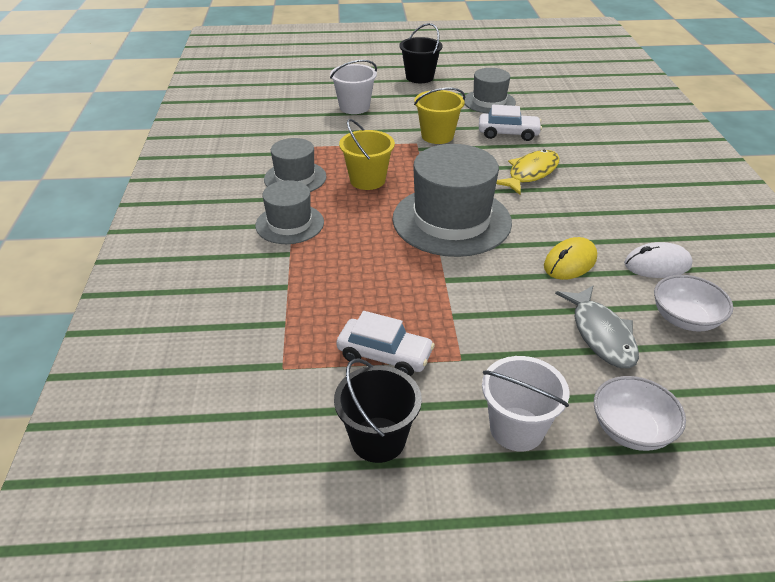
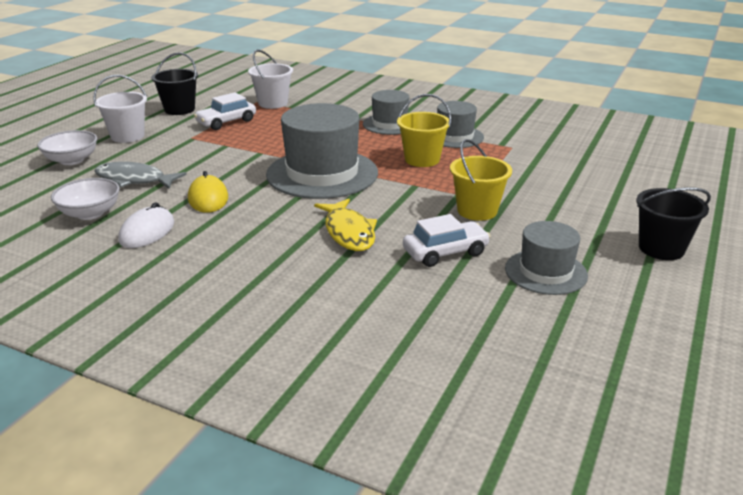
camera: 120 degrees right, 10 degrees down
(354, 107) = (585, 187): white bucket -> white bucket (273, 103)
(508, 133) = (445, 252): white car -> white car turned 150 degrees counterclockwise

